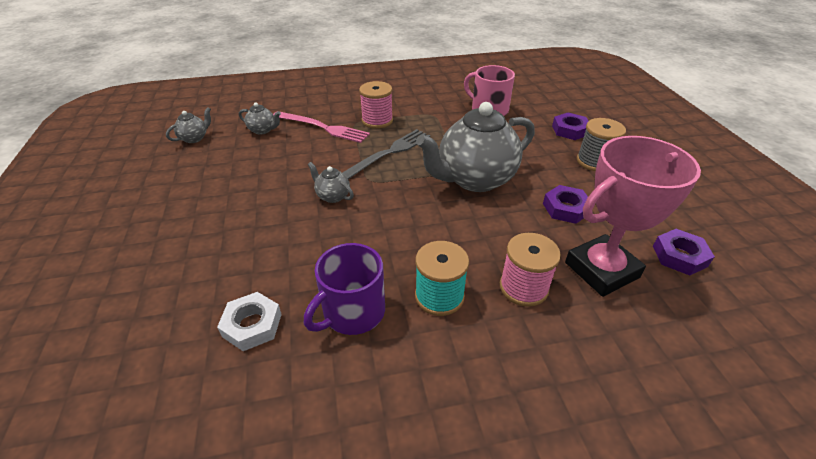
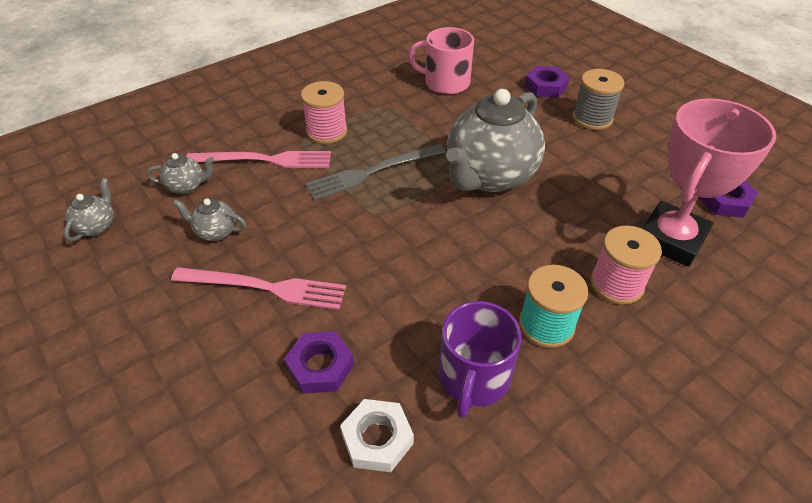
camera: 25 degrees left, 5 degrees up
(260, 203) = (265, 287): none -> pink fork
(332, 196) = (348, 249): grey teapot -> grey teapot (215, 232)
(388, 153) = (372, 172): grey fork -> grey fork turned 135 degrees counterclockwise
(565, 208) = (599, 182): purple nut -> purple nut (320, 366)

